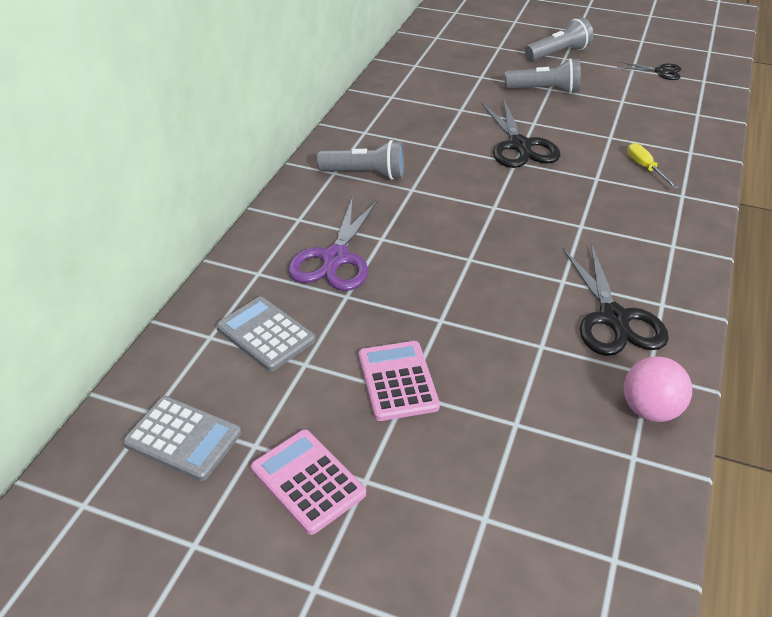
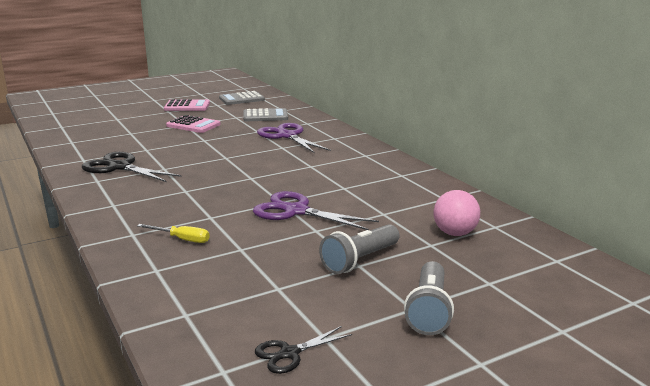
camera: 130 degrees right, 20 degrees down
(365, 174) = (349, 161): grey flashlight -> none
(519, 146) = (296, 211): black scissors -> purple scissors
(650, 410) = (74, 152): pink ball -> pink ball (455, 233)

